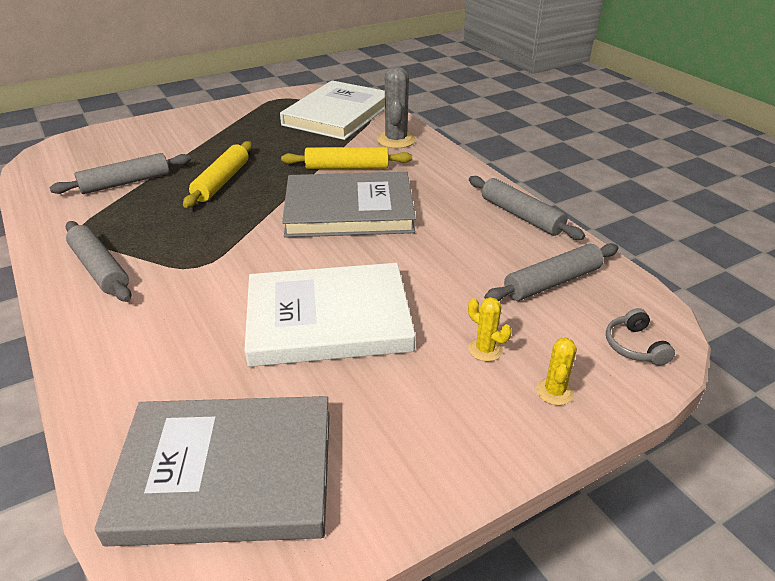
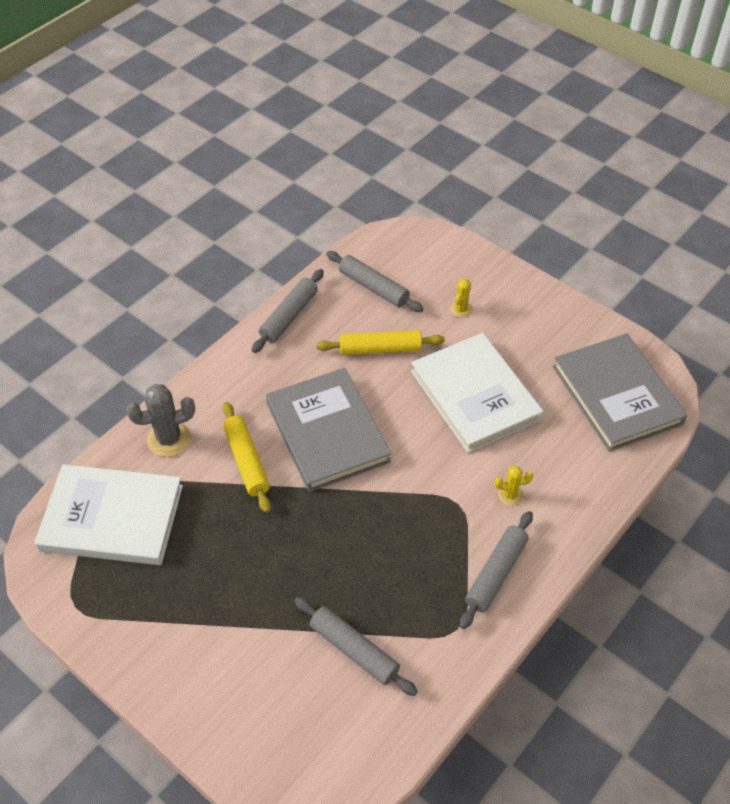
camera: 110 degrees left, 15 degrees up
(221, 181) = (316, 558): yellow rolling pin -> yellow rolling pin (380, 349)
(554, 392) = (479, 275): yellow cactus -> yellow cactus (510, 495)
(634, 346) = (421, 245): grey headphones -> none

